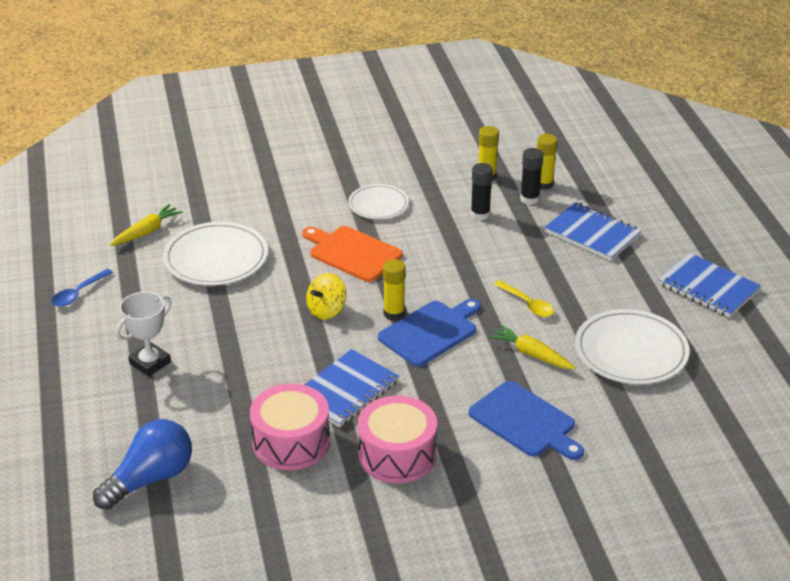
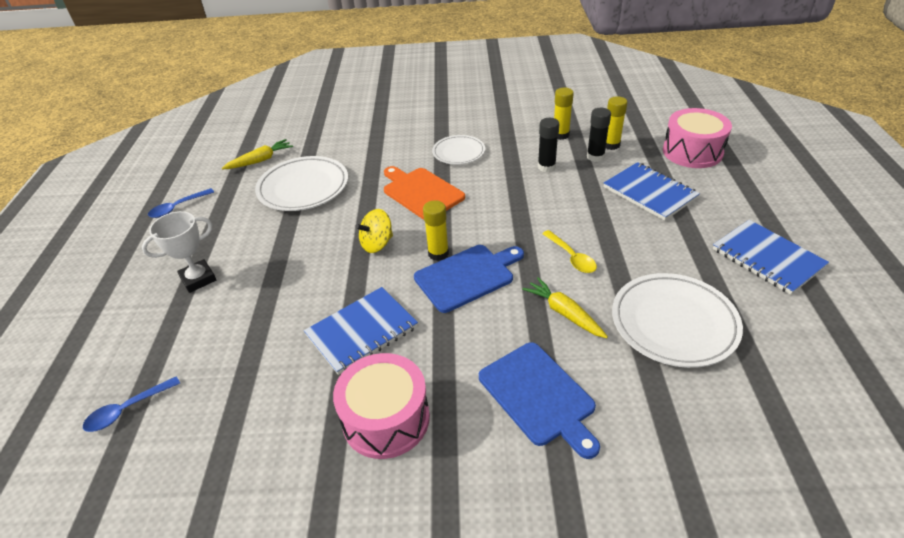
camera: 15 degrees right, 5 degrees up
(150, 479) = (127, 410): blue light bulb -> blue spoon
(291, 442) = (283, 385): pink drum -> pink drum (692, 152)

